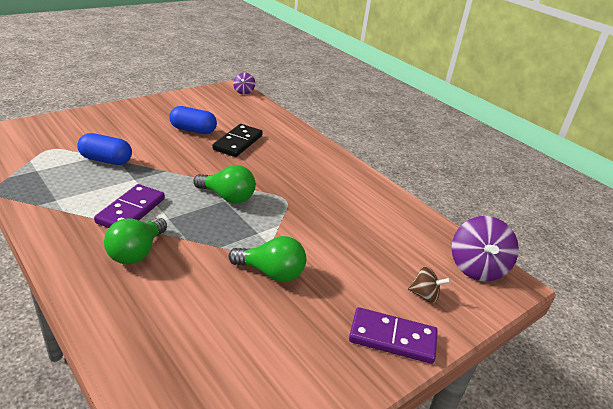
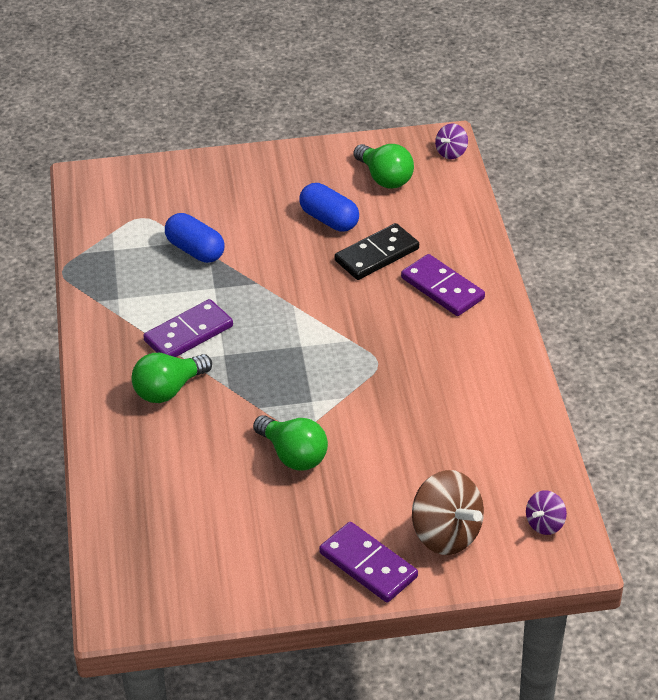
camera: 35 degrees right, 10 degrees up
(227, 197) = (308, 342): green light bulb -> green light bulb (384, 178)
(292, 152) = (442, 288): none -> purple domino
(424, 295) = (446, 534): brown spinning top -> brown spinning top, size x1.89
(476, 268) = (545, 524): purple spinning top -> purple spinning top, size x0.53

